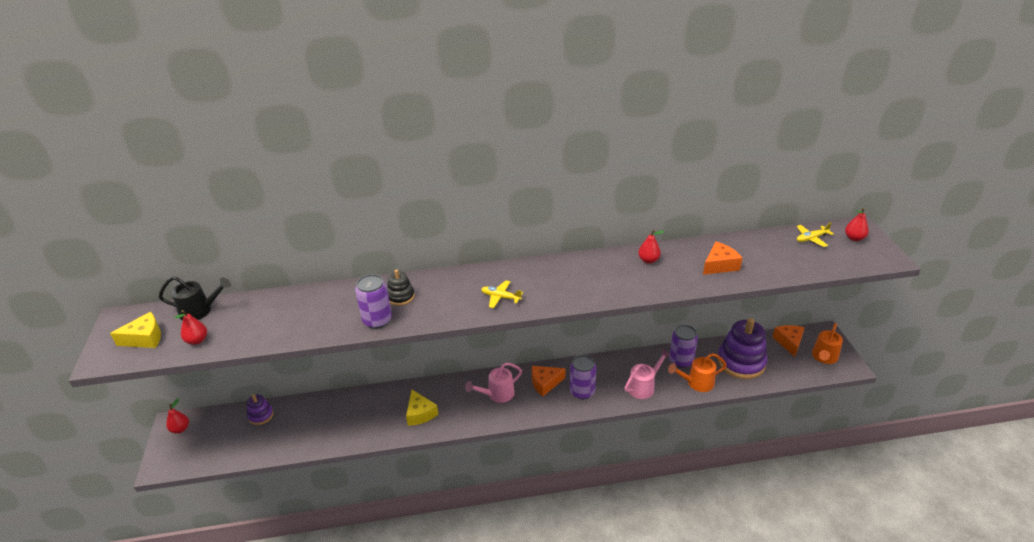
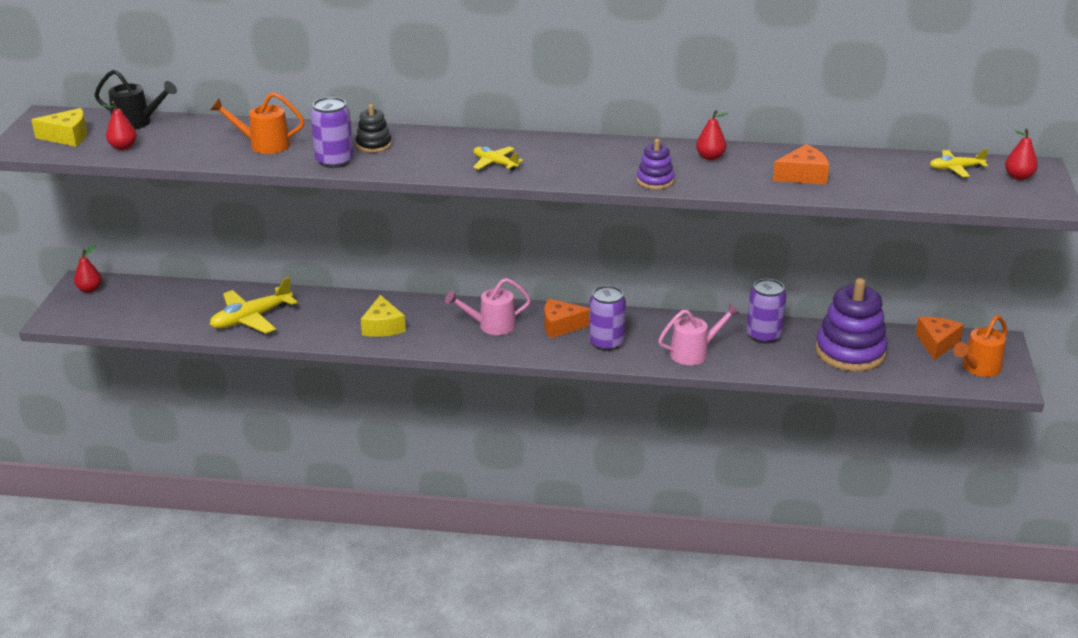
camera: 15 degrees right, 5 degrees down
(261, 415) = (188, 294): purple stacking toy -> purple stacking toy (655, 181)
(318, 429) = (251, 318): none -> yellow plane
(696, 383) = (771, 362): orange watering can -> orange watering can (263, 145)

